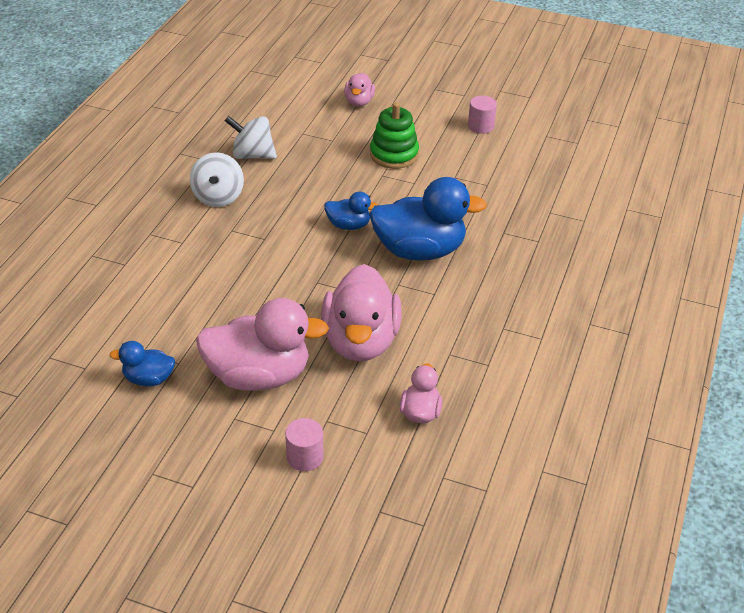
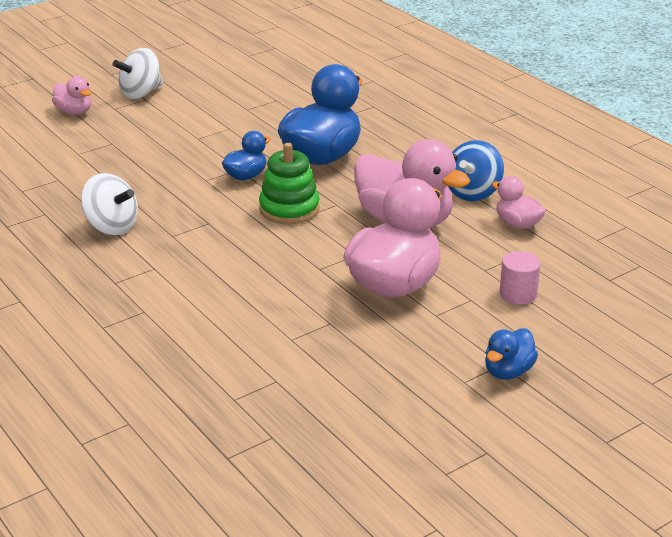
camera: 55 degrees left, 10 degrees down
(148, 379) = (334, 346): blue duck -> blue duck (508, 371)
(252, 155) = (73, 188): white spinning top -> white spinning top (141, 93)
(394, 154) = (177, 123): green stacking toy -> green stacking toy (289, 209)
(448, 362) = (472, 192): none -> blue spinning top
(480, 126) = (195, 74): pink cylinder -> none

